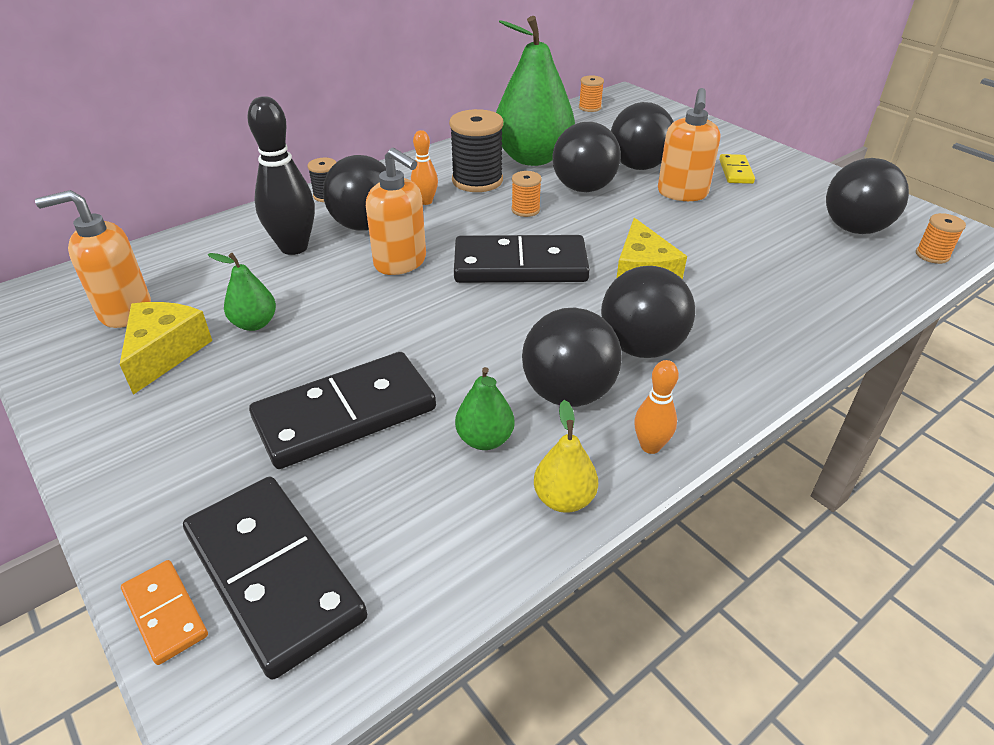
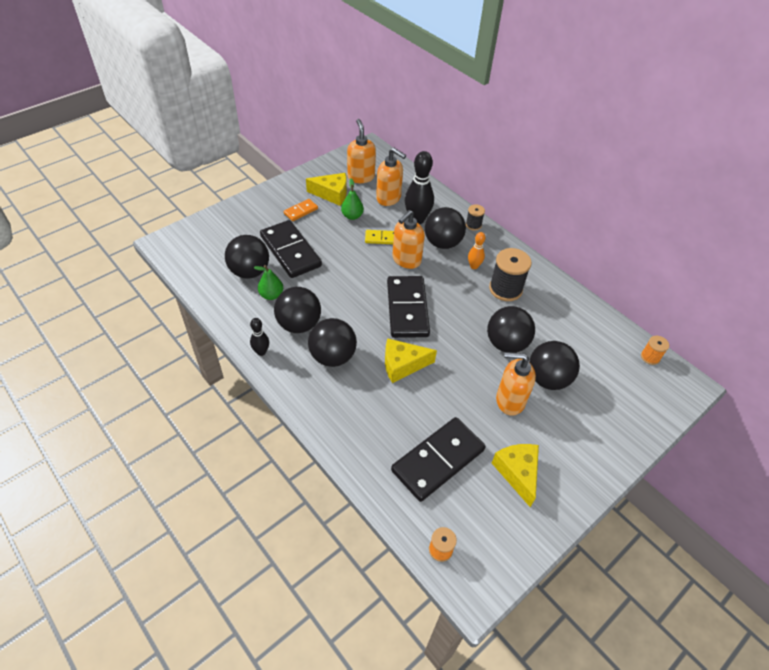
camera: 85 degrees right, 10 degrees up
(165, 613) = (204, 221): orange domino -> orange domino (301, 211)
(217, 276) = (389, 198): none -> orange soap dispenser
(273, 575) = (213, 242): black domino -> black domino (438, 460)
(525, 210) = (471, 312): orange spool -> none
(533, 158) = (545, 318): green pear -> none
(564, 499) = (235, 320): yellow pear -> none
(650, 446) = (261, 352): orange bowling pin -> black bowling pin
(736, 171) = (554, 443): yellow domino -> yellow domino (381, 238)
(790, 197) = (517, 473): none -> yellow cheese
(854, 228) = (474, 505): black ball -> black ball (249, 271)

